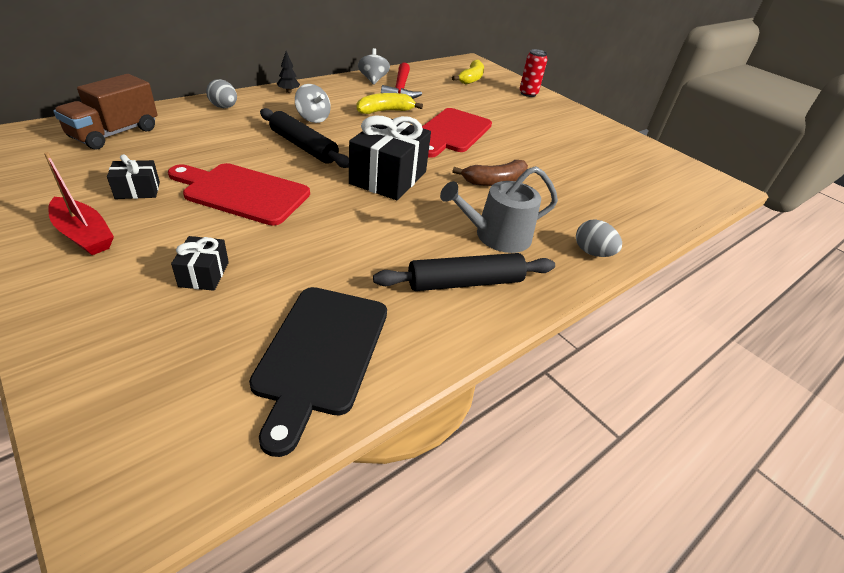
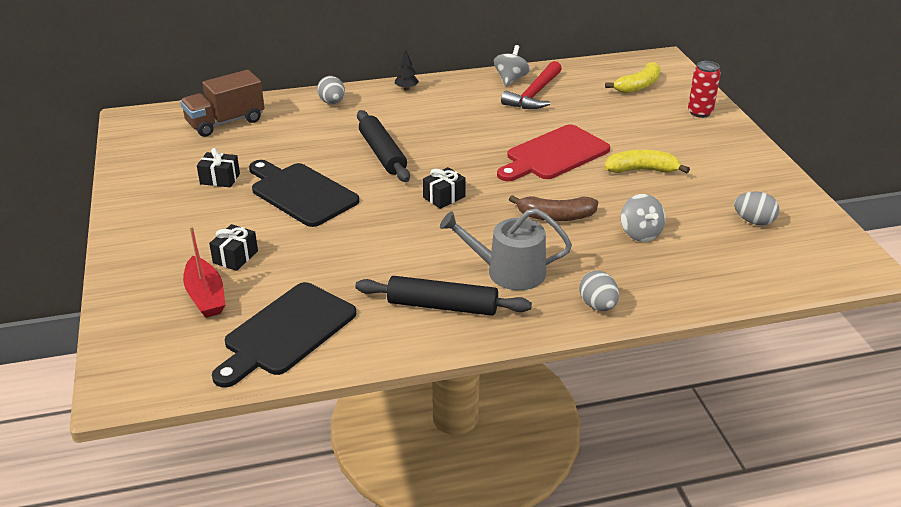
camera: 30 degrees right, 5 degrees down
(84, 235) = (167, 211): red boat -> red boat (205, 296)
(242, 193) = (301, 193): red cutting board -> black cutting board
(313, 118) = (411, 123): grey spinning top -> grey spinning top (640, 233)
(385, 111) = (495, 121): yellow banana -> yellow banana (641, 170)
(388, 178) = (444, 197): black gift -> black gift, size x0.49
(633, 165) = (753, 221): none -> grey egg

